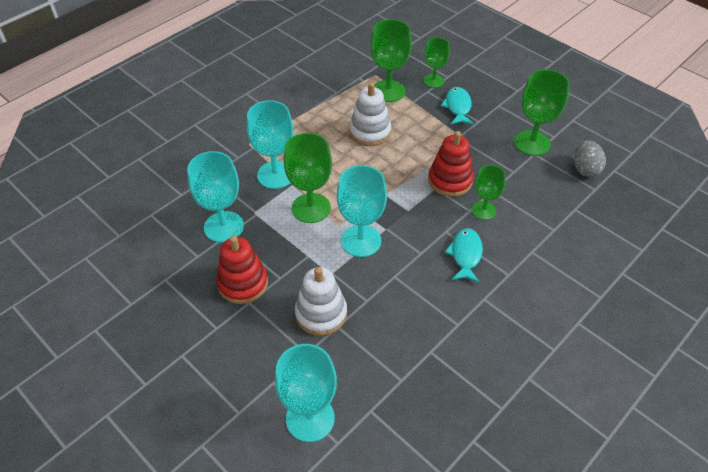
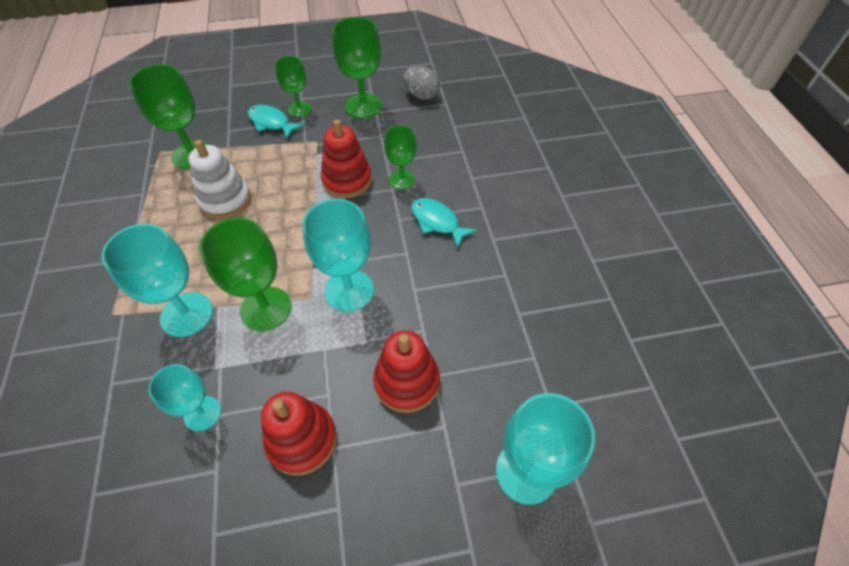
camera: 55 degrees left, 5 degrees up
(224, 227) = (202, 413): turquoise goblet -> turquoise goblet, size x0.63
(321, 314) = (407, 382): white stacking toy -> red stacking toy
(433, 81) = (222, 118): green goblet -> green goblet (299, 109)

